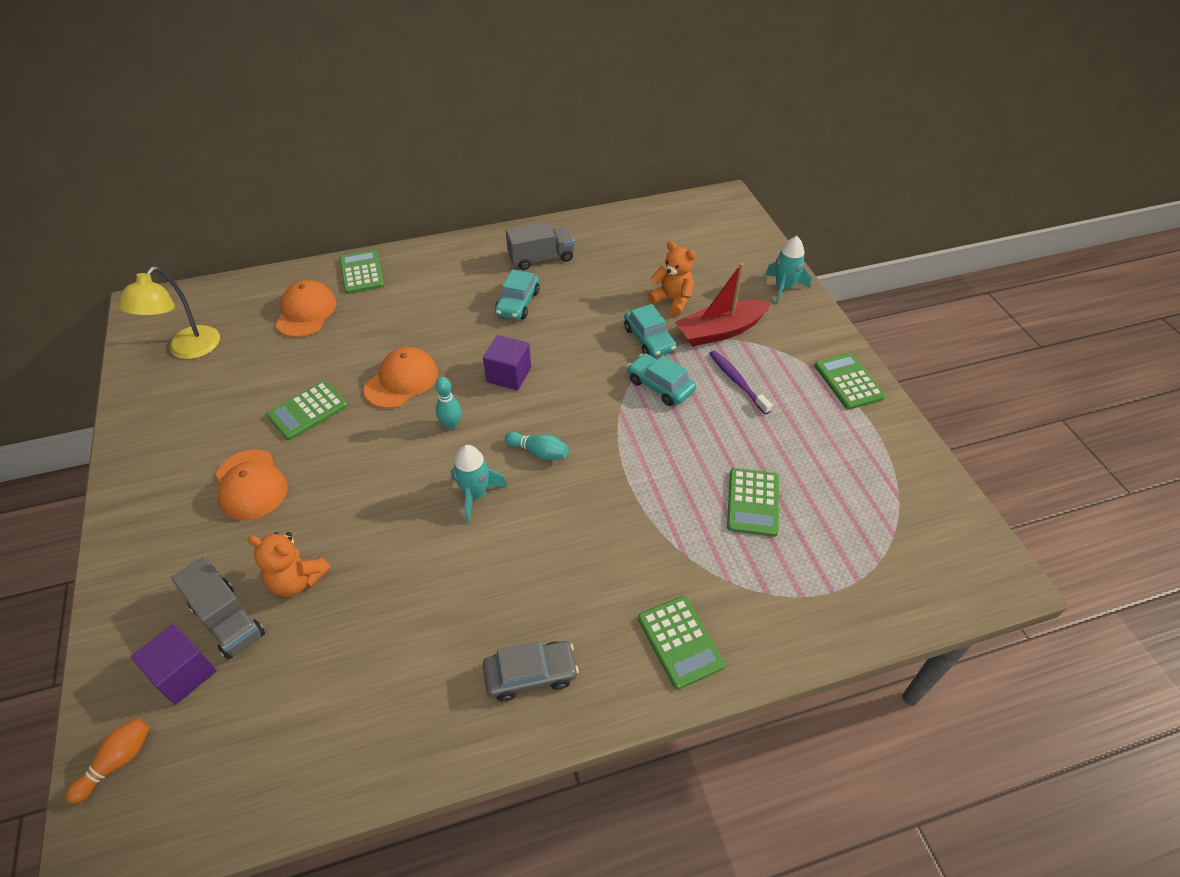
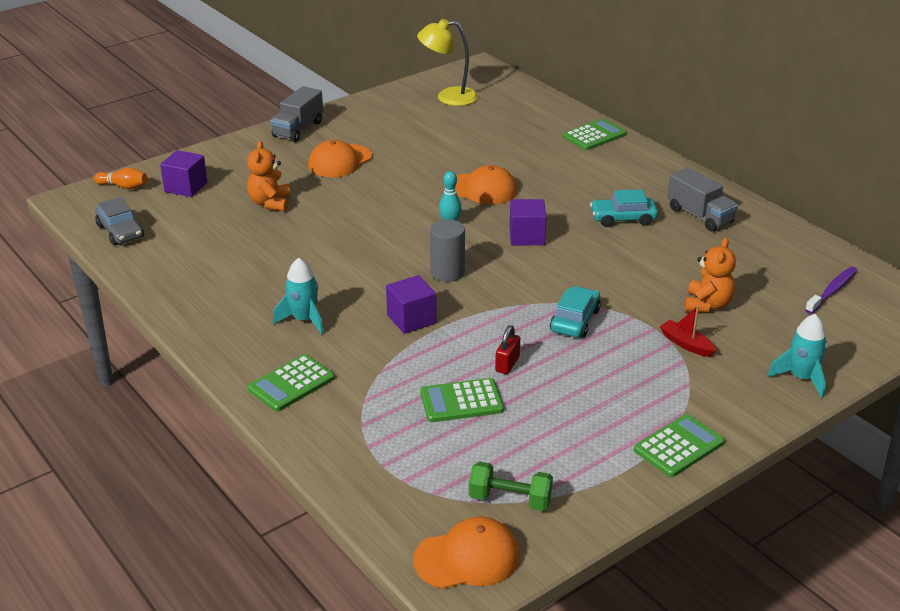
camera: 70 degrees right, 15 degrees down
(228, 620) = (229, 189): grey truck -> grey truck (298, 129)
(306, 312) = (525, 127): orange cap -> orange cap (467, 558)
(307, 411) = (422, 160): green calculator -> none
(475, 495) = (384, 253): turquoise rocket -> turquoise rocket (304, 320)
(531, 674) = (234, 318): grey car -> grey car (120, 231)
(539, 452) = (447, 272): turquoise bowling pin -> grey cylinder
(607, 504) = (411, 319): none -> purple cube
(649, 339) = (635, 302): turquoise car -> none
(708, 452) = (507, 364): none -> red padlock
(720, 331) = (686, 344): red boat -> red boat, size x0.54
(737, 381) = (617, 367): purple toothbrush -> purple toothbrush (832, 291)
(896, 508) = (510, 500): none -> green dumbbell

